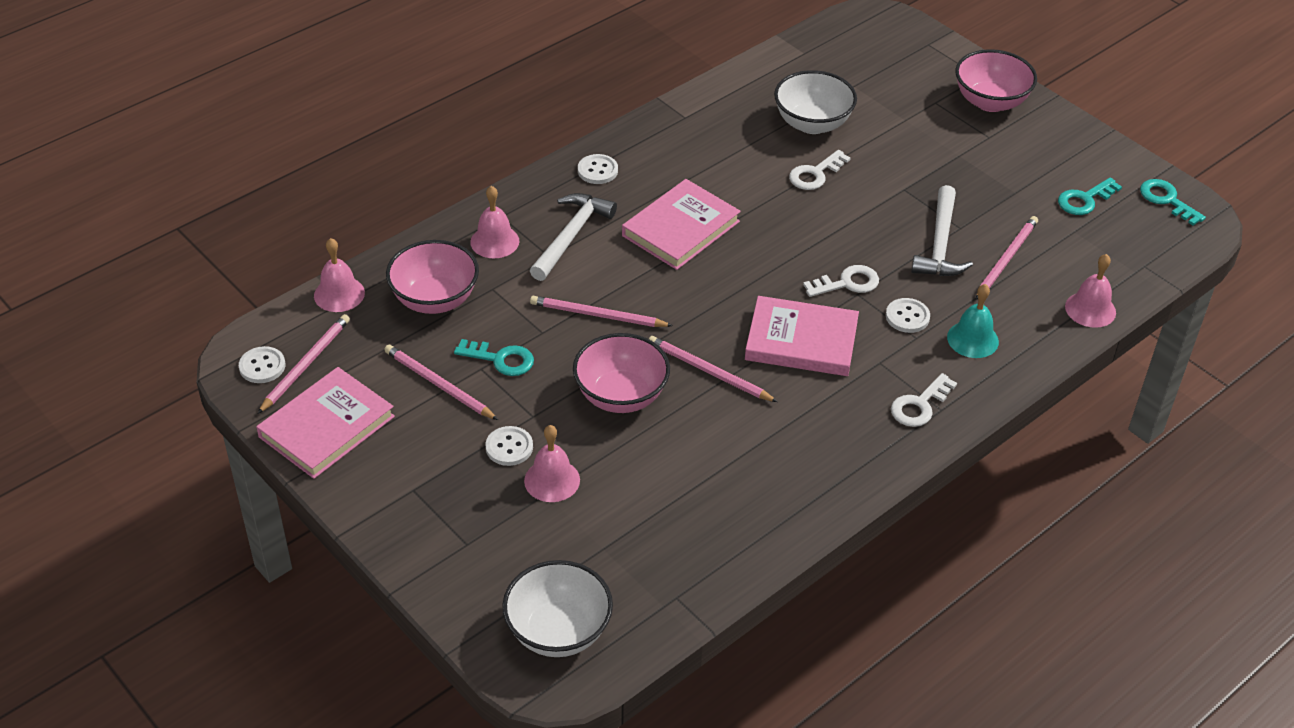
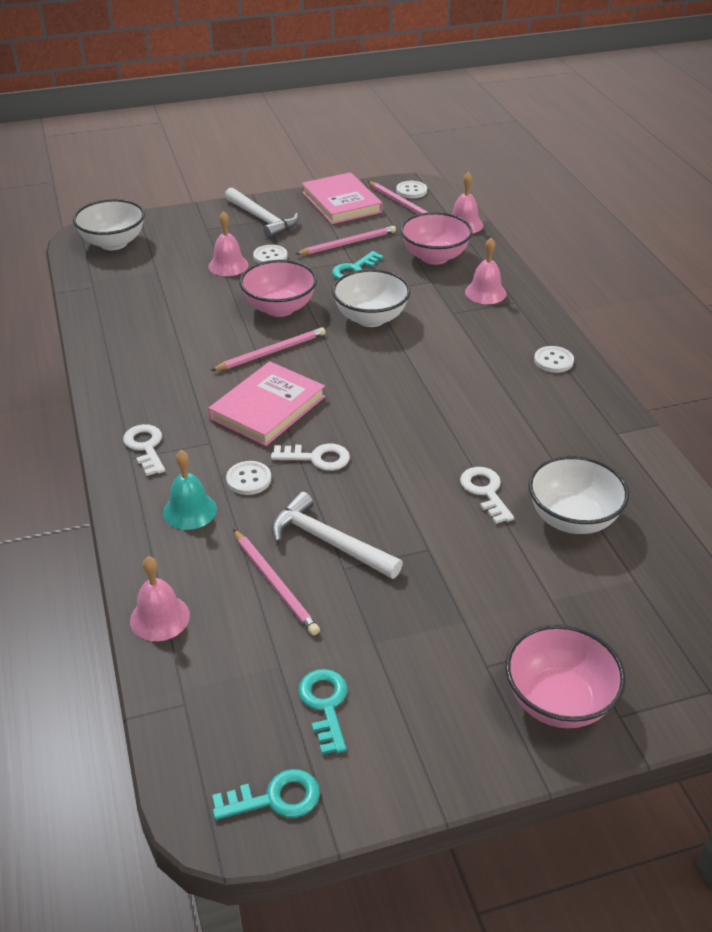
camera: 115 degrees right, 5 degrees down
(572, 235) = (472, 328): white hammer -> white hammer (262, 219)
(597, 315) = (370, 318): pink pencil -> white bowl
(681, 228) = (449, 384): pink book -> none
(847, 283) = (317, 458): white key -> white key turned 90 degrees counterclockwise

